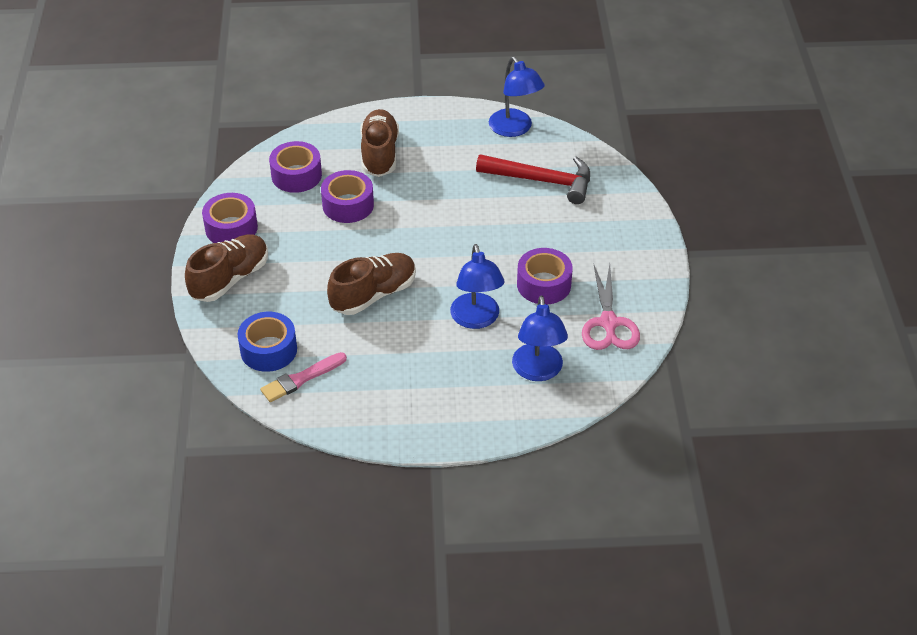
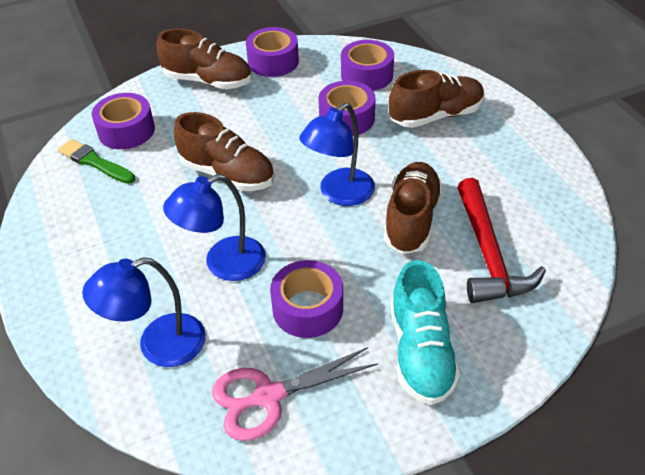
camera: 70 degrees right, 0 degrees up
(268, 350) = (126, 131): blue tape -> purple tape
(301, 379) = (94, 162): pink brush -> green brush
(488, 206) = (411, 220): none -> brown shoe
(515, 129) = (560, 204): blue lamp -> blue lamp (339, 194)
(607, 241) = (420, 352): none -> turquoise shoe

